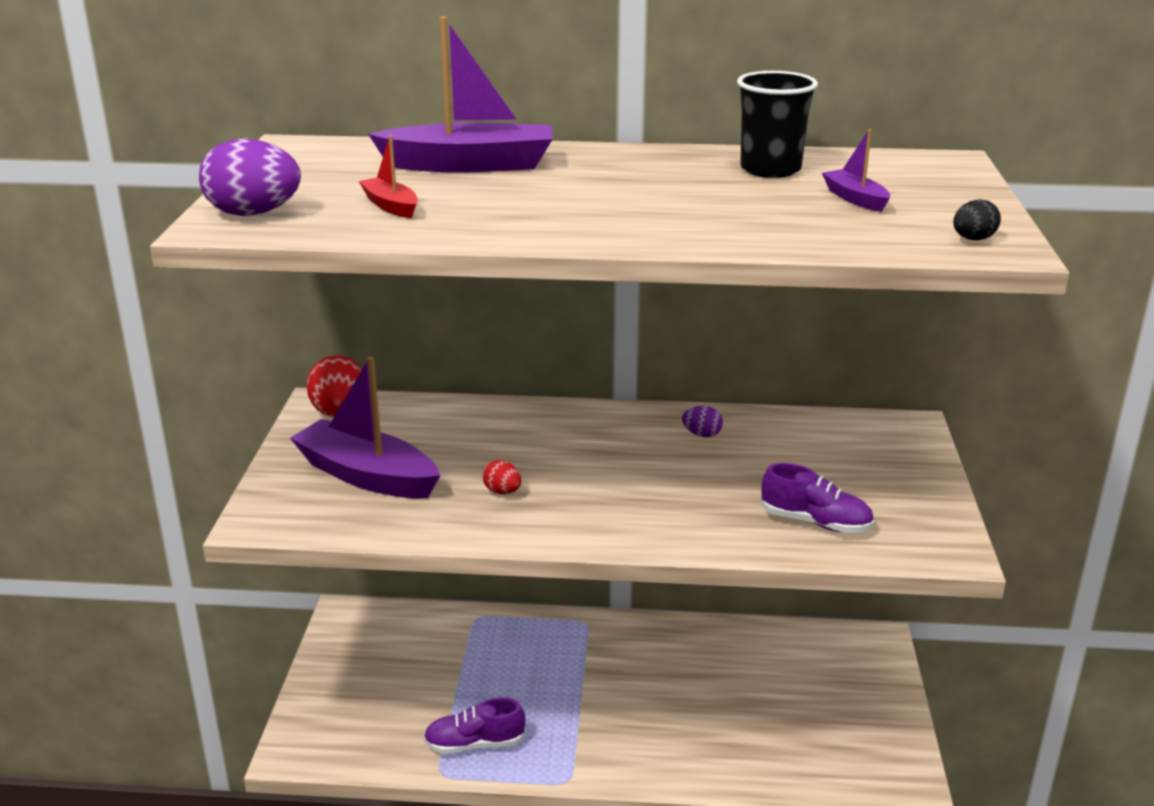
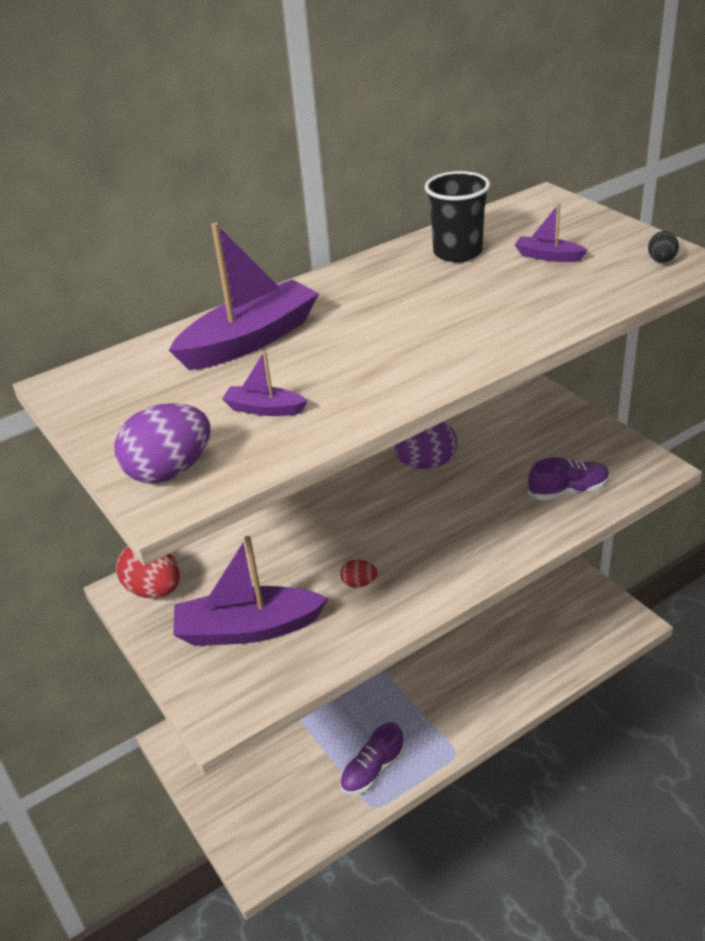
camera: 35 degrees left, 10 degrees up
(391, 206) = (264, 409): red boat -> purple boat
(702, 434) = (427, 464): purple egg -> purple egg, size x1.97

